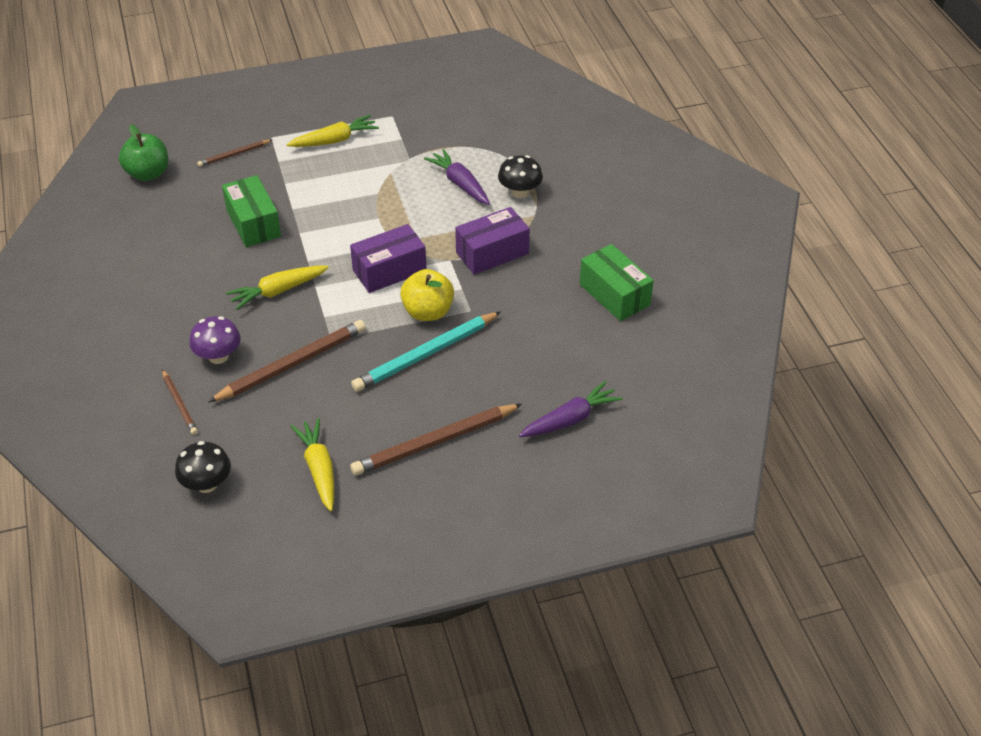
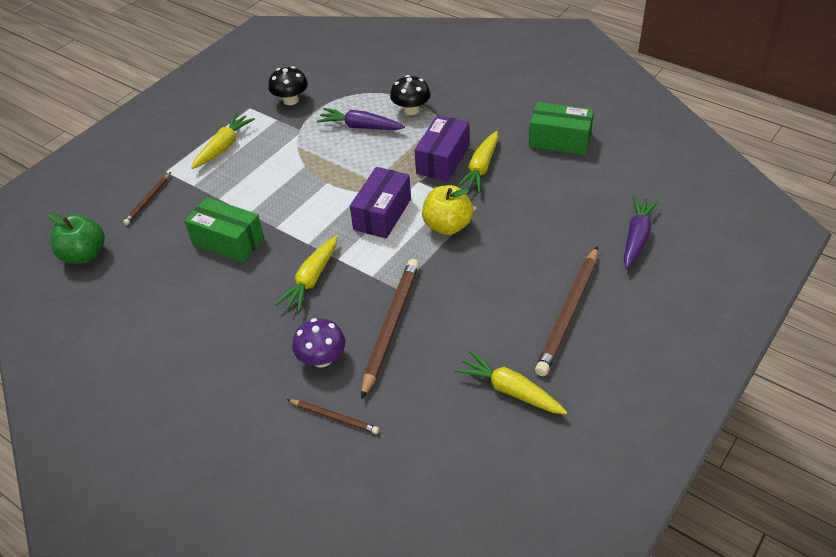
camera: 35 degrees left, 0 degrees up
(207, 484) = (436, 465): black mushroom -> black mushroom (290, 100)
(426, 354) = (483, 256): turquoise pencil -> none
(514, 279) = (481, 168): none -> yellow carrot

